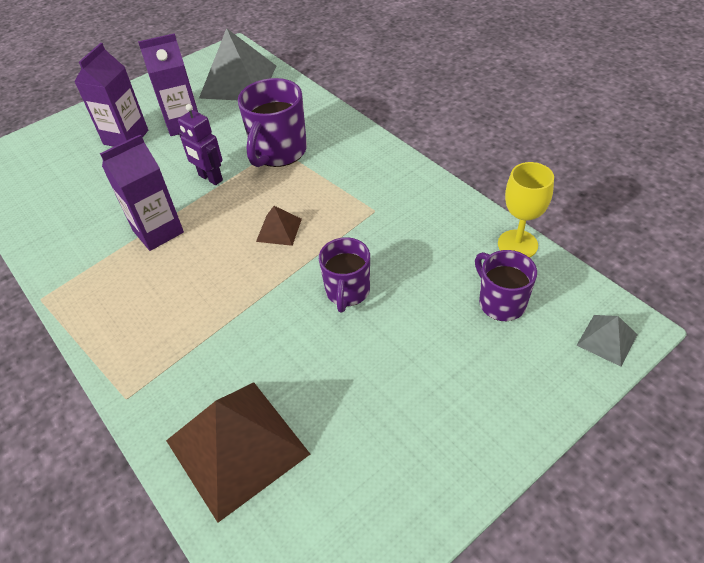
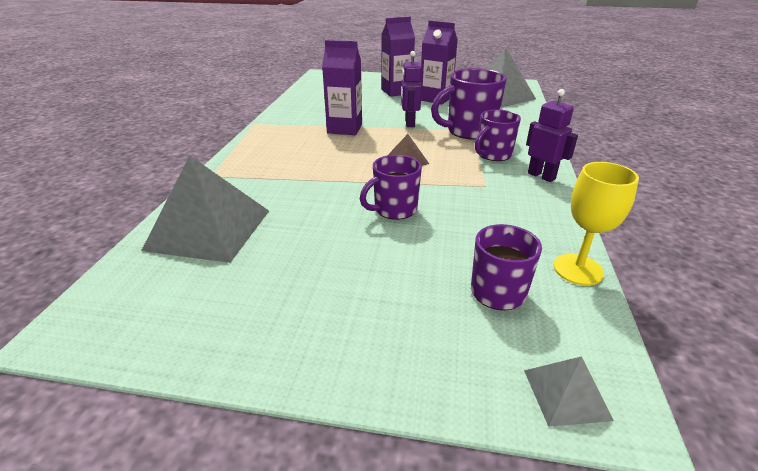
camera: 45 degrees right, 15 degrees down
(237, 446) = (209, 229): brown pyramid -> grey pyramid
(335, 169) = (493, 155): none -> purple mug
(398, 169) = (541, 176): none -> purple robot

